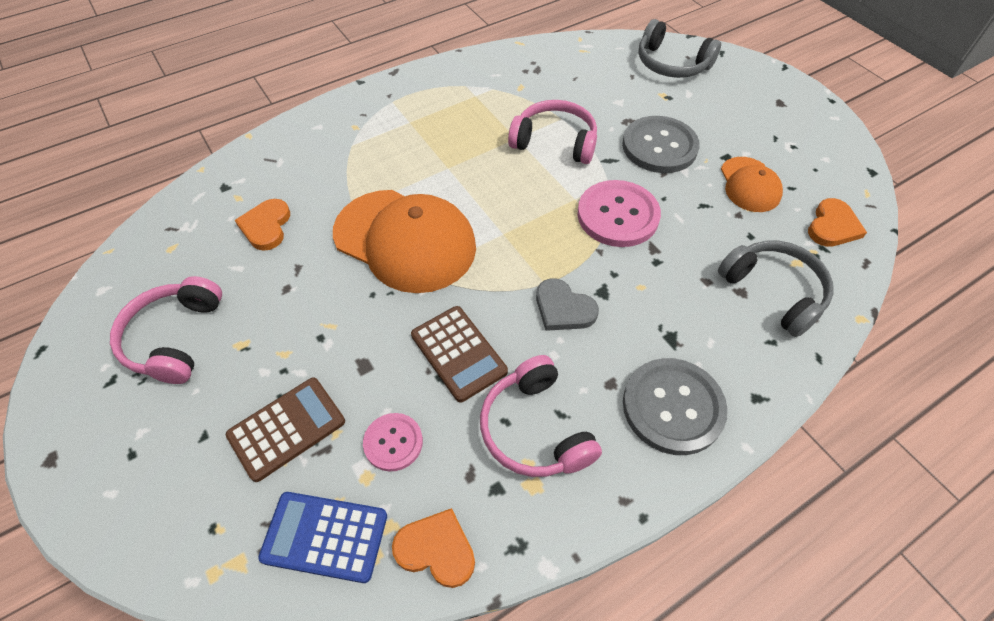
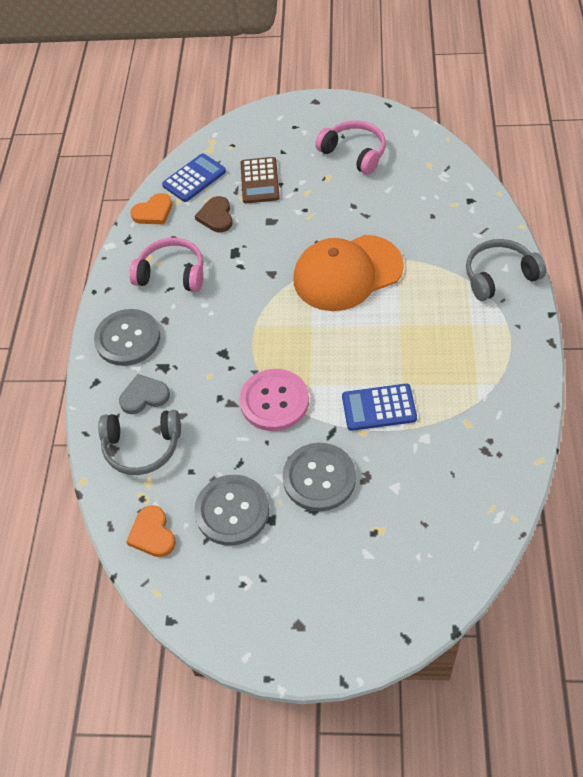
camera: 130 degrees right, 0 degrees up
(266, 226) = (414, 210): orange heart -> none
(393, 442) = (216, 216): pink button -> brown heart
(458, 353) = (243, 263): brown calculator -> none
(555, 142) = (379, 408): pink headphones -> blue calculator
(563, 308) = (229, 326): grey heart -> grey heart (144, 396)
(671, 64) = (419, 573): grey headphones -> grey headphones (499, 276)
(749, 185) = (232, 511): orange cap -> grey button

